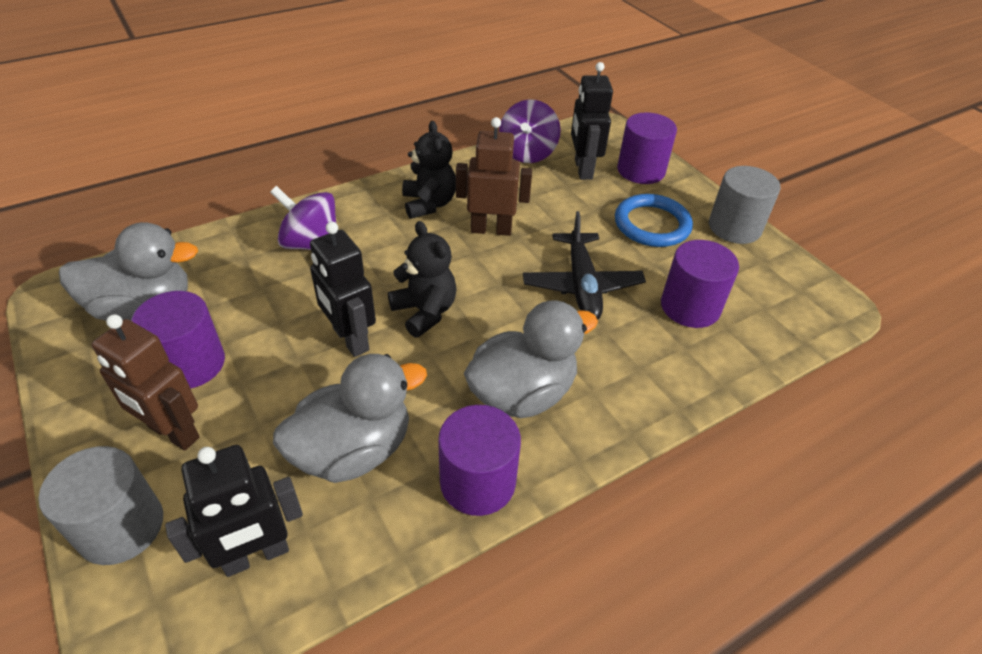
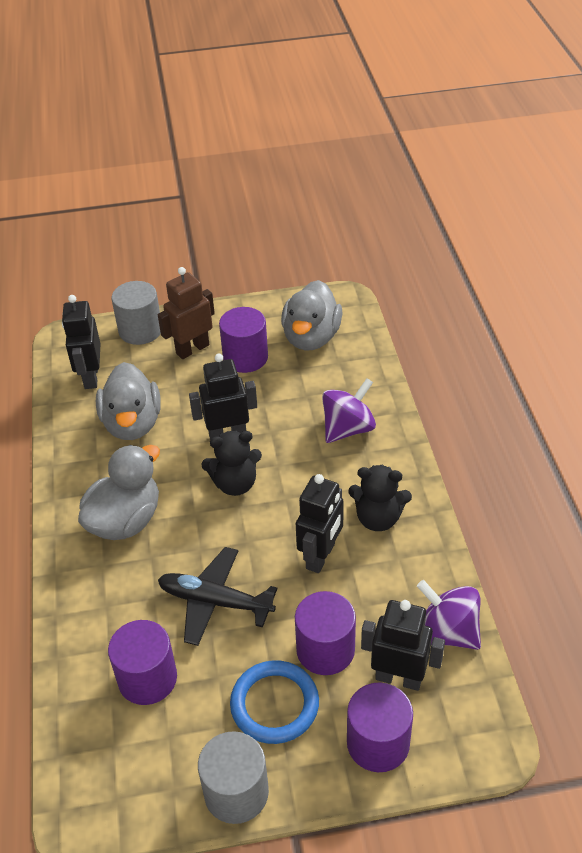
camera: 115 degrees right, 0 degrees up
(477, 482) = (73, 477): purple cylinder -> purple cylinder (325, 650)
(491, 229) = (321, 556): brown robot -> black robot
(522, 393) = (125, 520): grey duck -> grey duck turned 135 degrees counterclockwise

